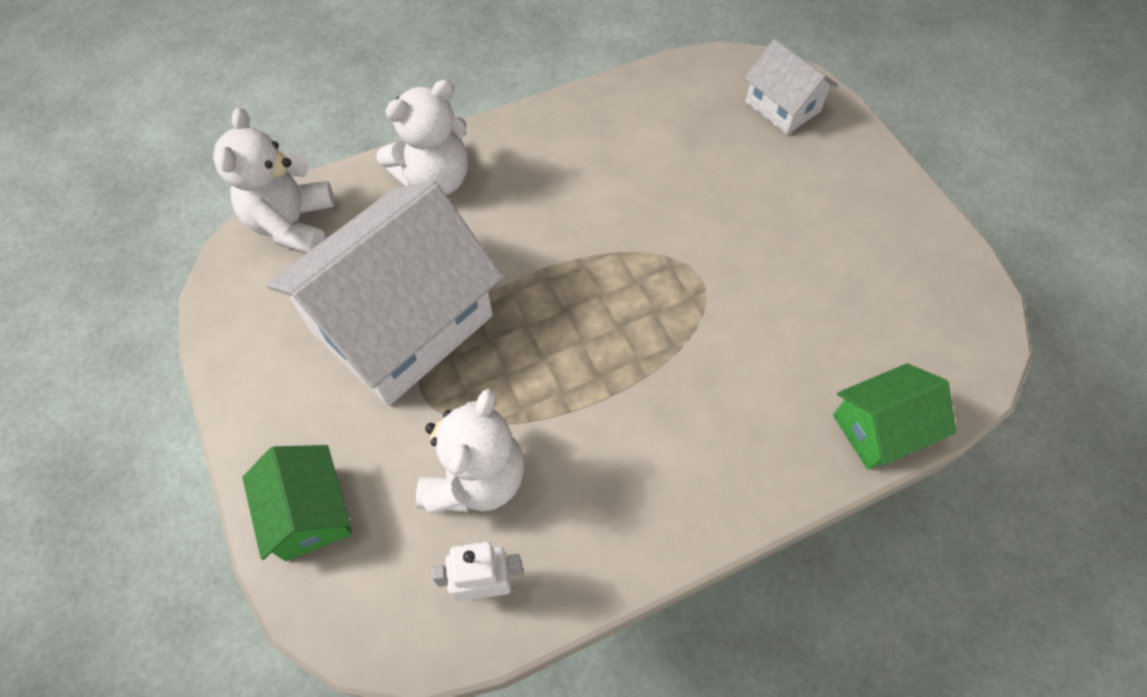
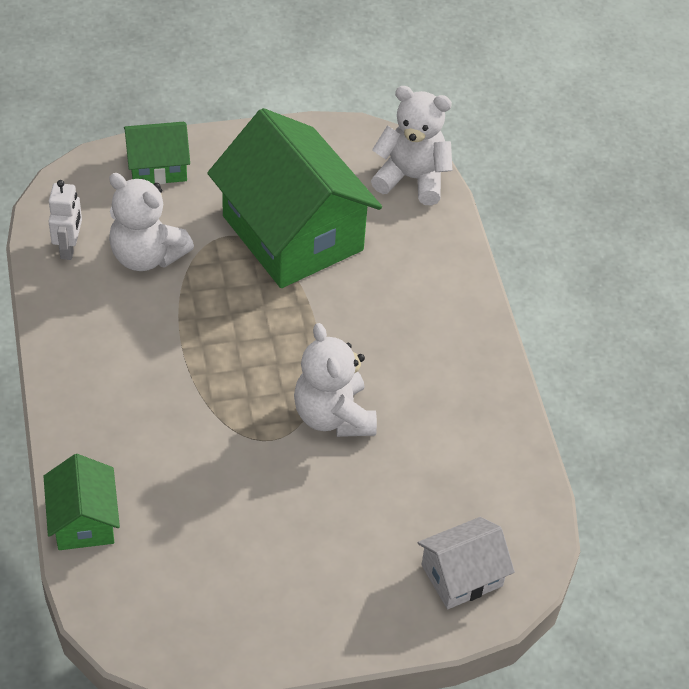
camera: 100 degrees right, 10 degrees down
(402, 323) = (293, 233): white house -> green house
(435, 179) = (436, 274): white teddy bear -> white teddy bear (333, 416)

